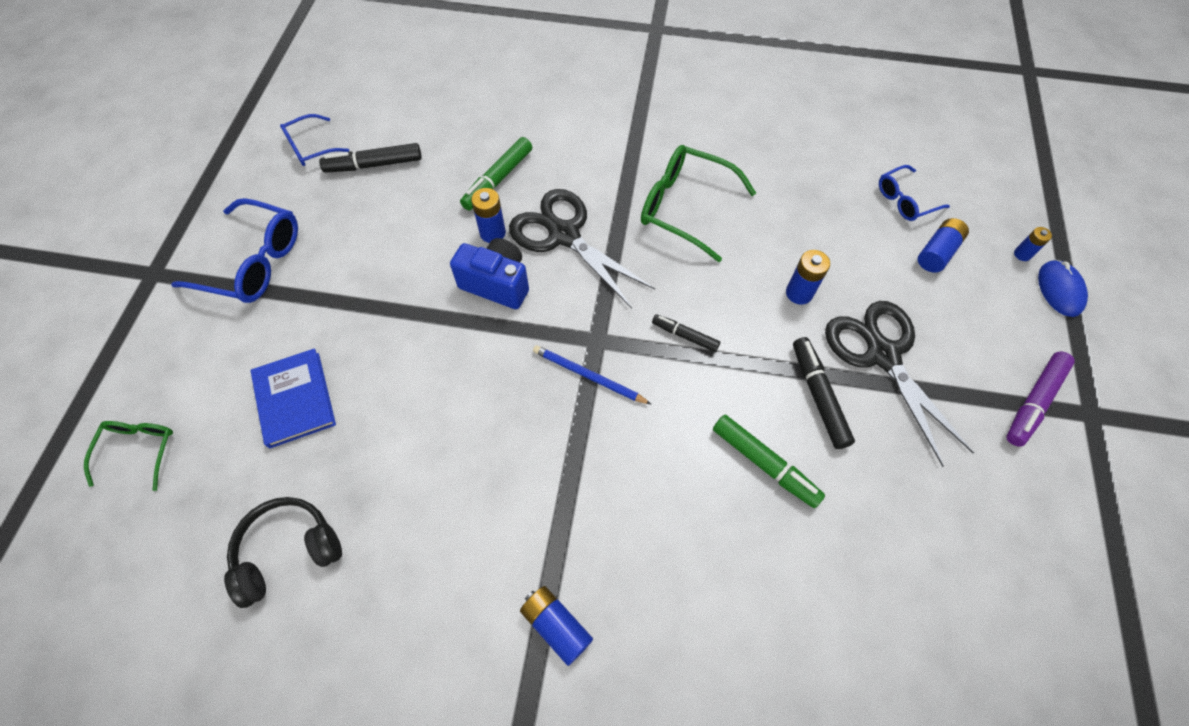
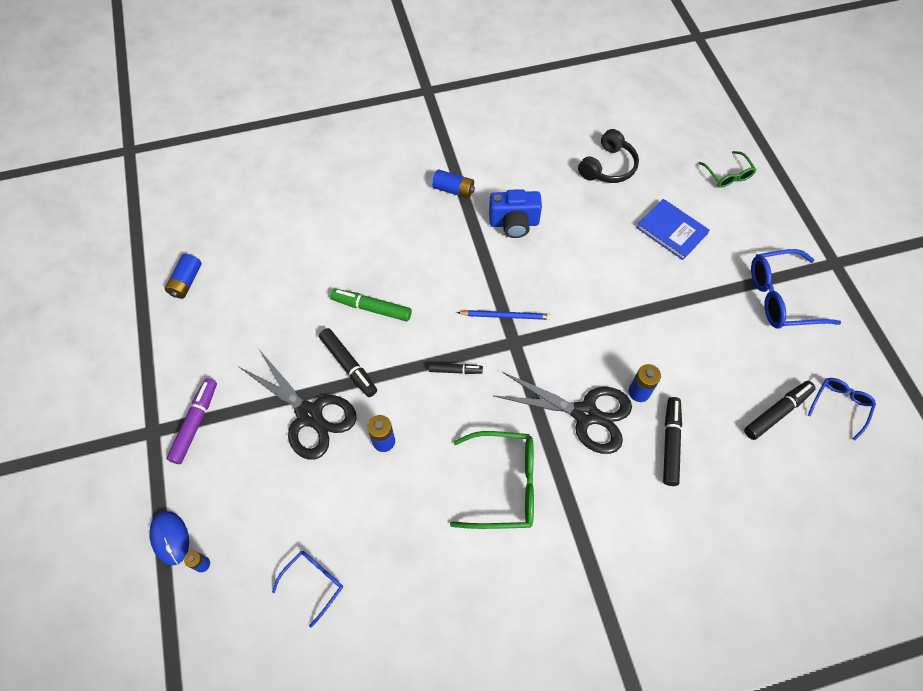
camera: 155 degrees right, 0 degrees up
(496, 283) = (607, 353): blue camera -> blue camera (514, 223)
(498, 179) = (670, 443): green marker -> black marker
(937, 252) = (278, 532): blue battery -> blue battery (186, 281)

